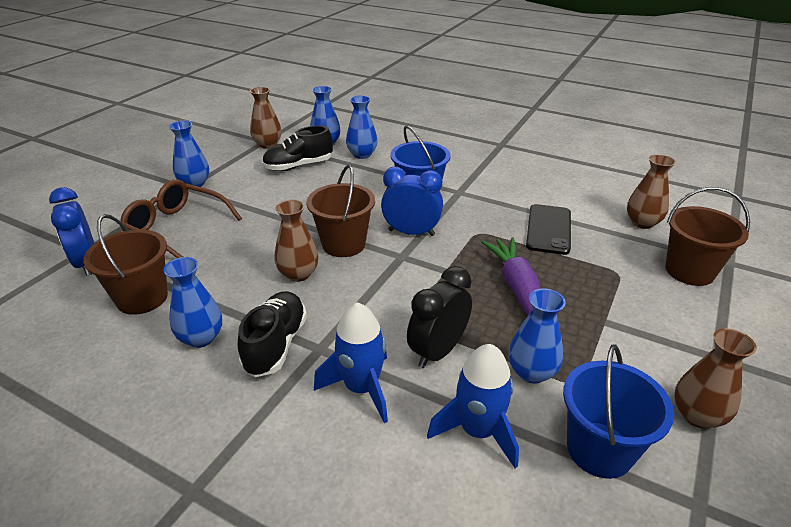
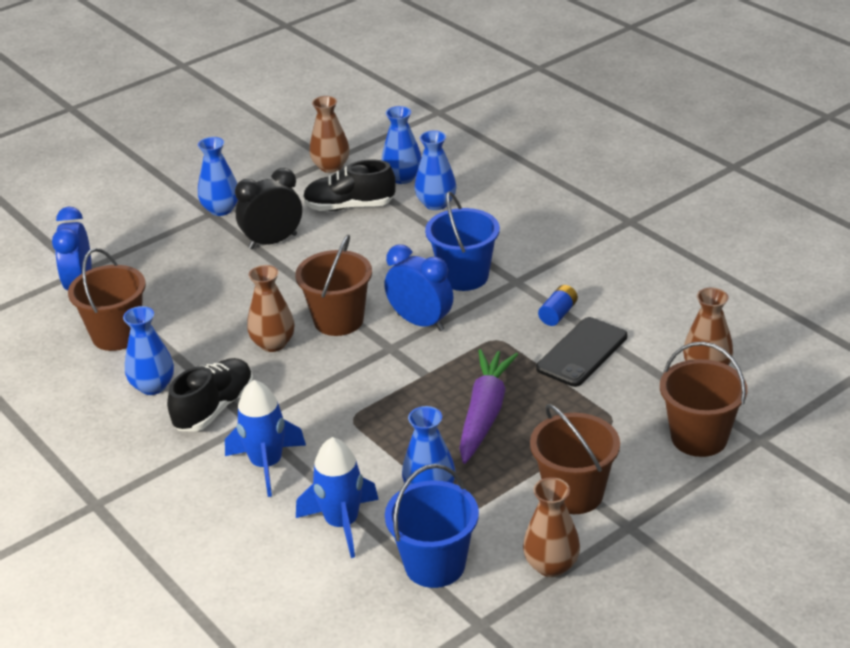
camera: 25 degrees right, 0 degrees up
(177, 228) = (180, 264): brown glasses -> none
(438, 351) = (356, 451): black clock -> black clock (273, 242)
(507, 207) = (558, 314): none -> blue battery
(649, 340) = (574, 494): none -> brown bucket

